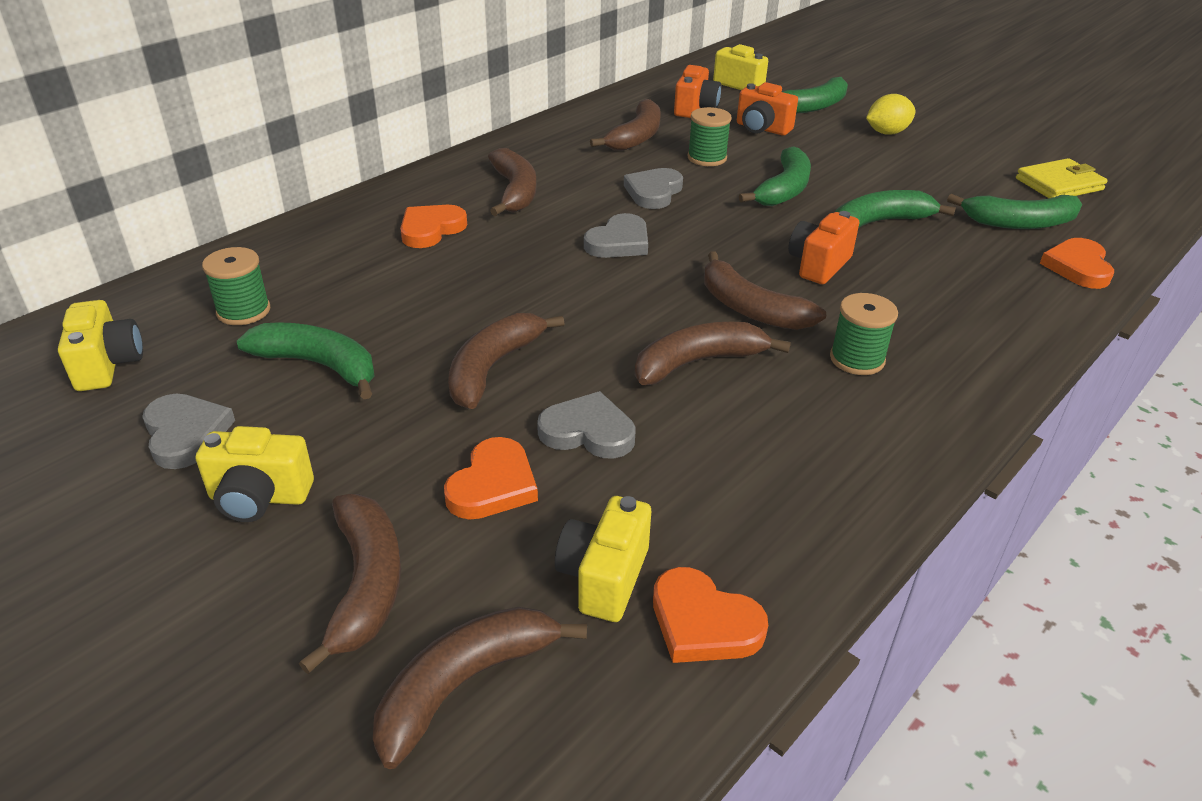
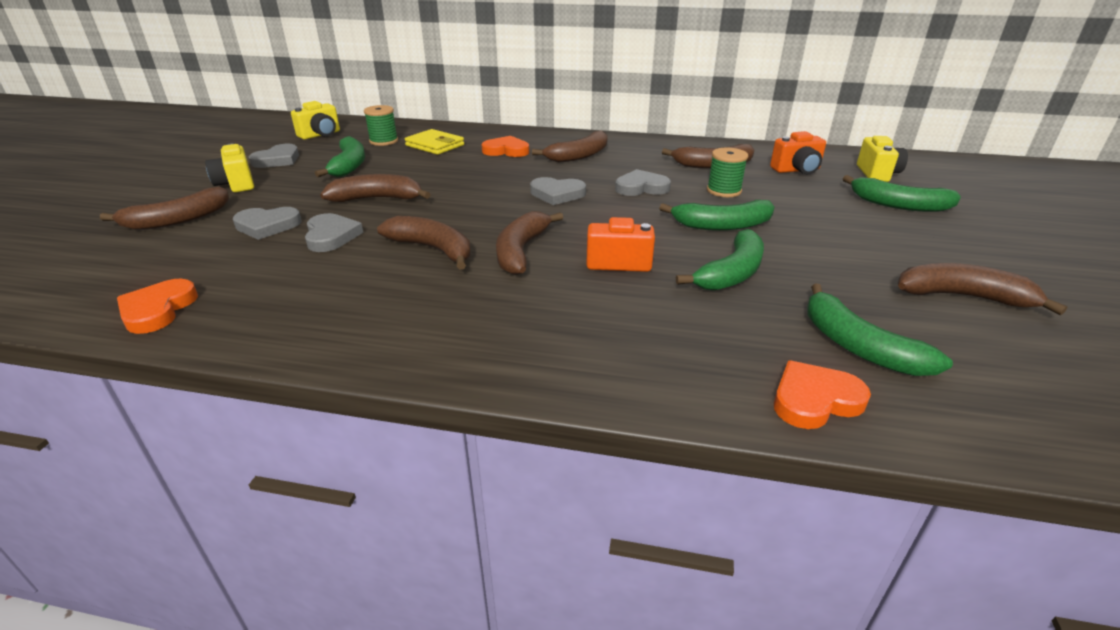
camera: 60 degrees right, 5 degrees down
(465, 684) = (105, 259): brown banana -> brown banana (963, 297)
(493, 485) = (267, 226): orange heart -> grey heart
(604, 577) = (194, 272): yellow camera -> none
(762, 129) = (813, 197): orange camera -> none
(857, 359) = (492, 304): green spool -> none
(879, 222) = (731, 273): green banana -> green banana turned 90 degrees clockwise
(886, 133) = (920, 244): yellow lemon -> none
(1059, 184) = (1008, 360): yellow wallet -> yellow wallet (435, 145)

